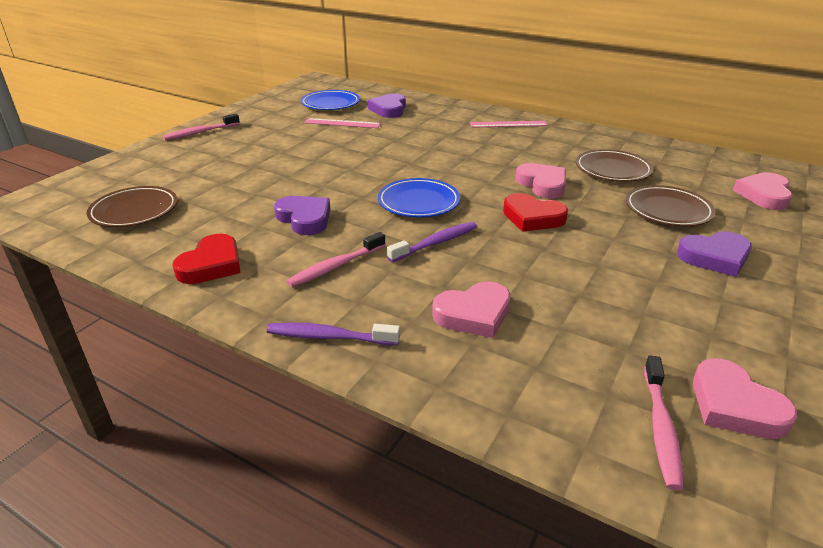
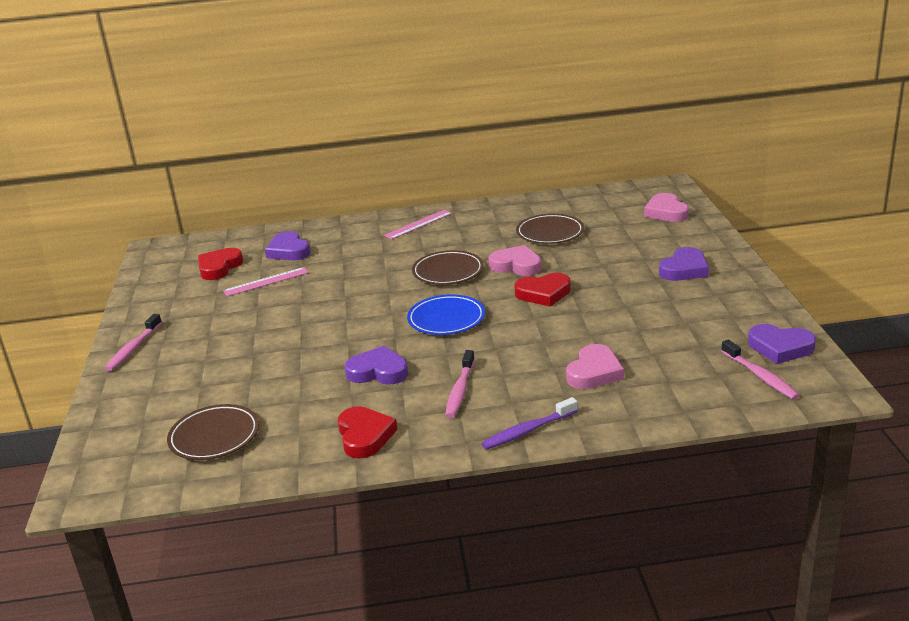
camera: 35 degrees left, 5 degrees down
(330, 104) = (219, 267): blue plate -> red heart
(436, 243) = (504, 341): purple toothbrush -> none
(668, 210) = (622, 249): brown plate -> brown plate (448, 272)
(734, 406) = (780, 347): pink heart -> purple heart

